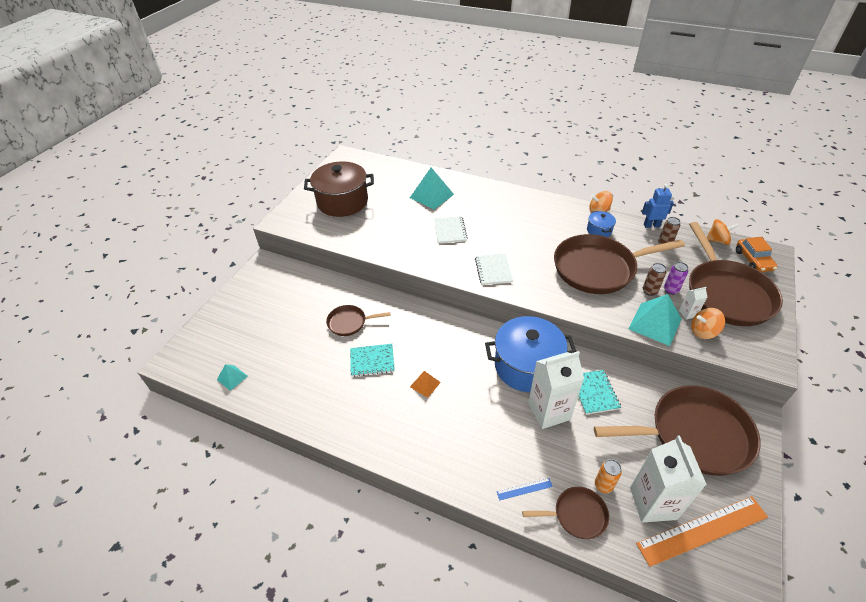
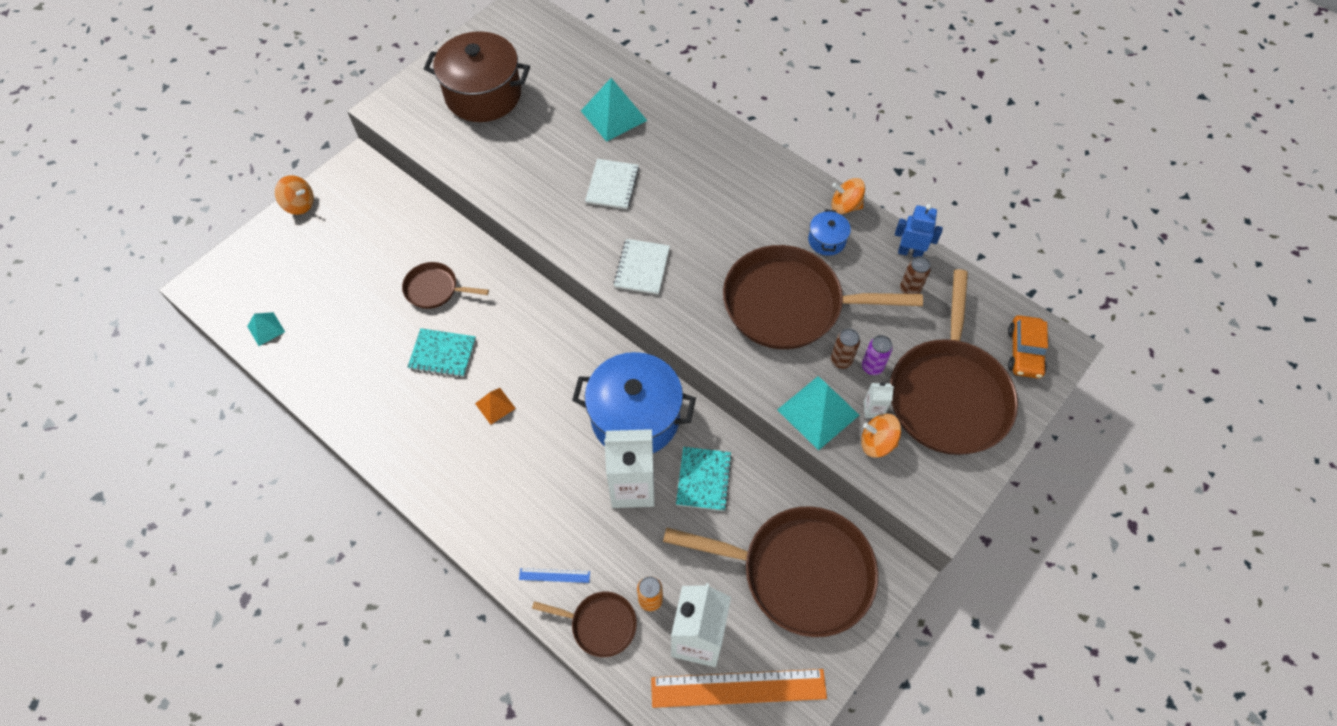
camera: 15 degrees right, 15 degrees up
(717, 240) = (993, 304): orange spinning top -> orange spinning top (299, 204)

